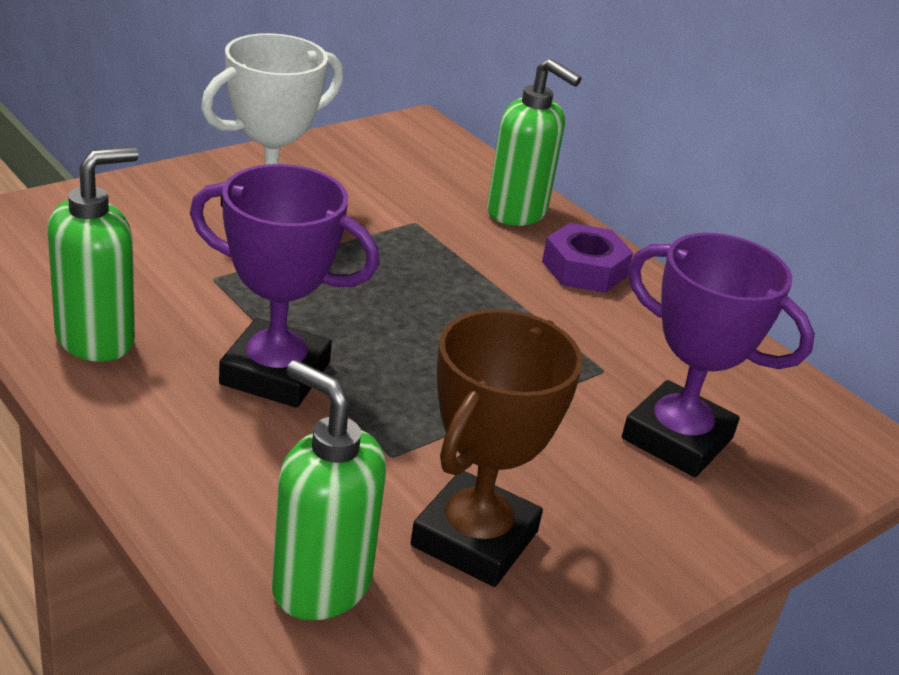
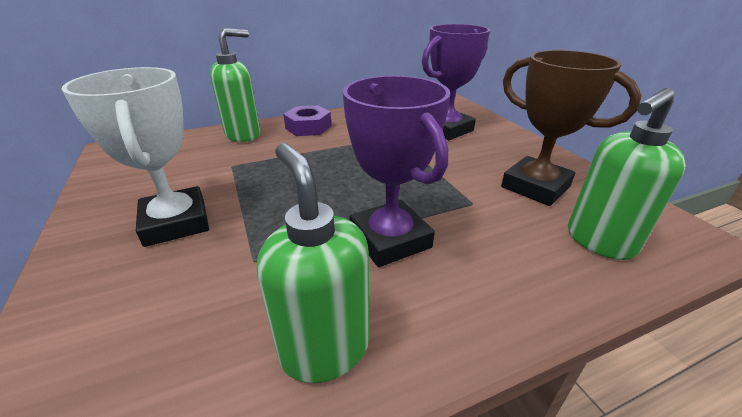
camera: 70 degrees left, 0 degrees up
(275, 373) = (390, 239): purple trophy -> purple trophy turned 60 degrees counterclockwise

